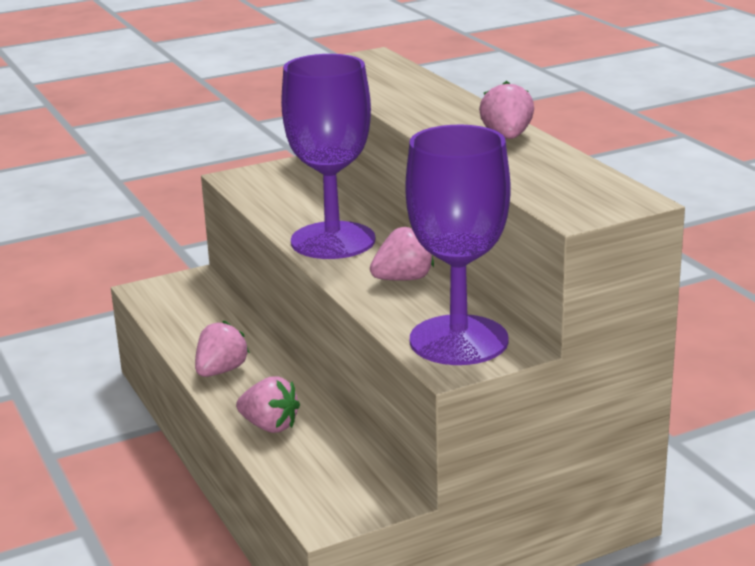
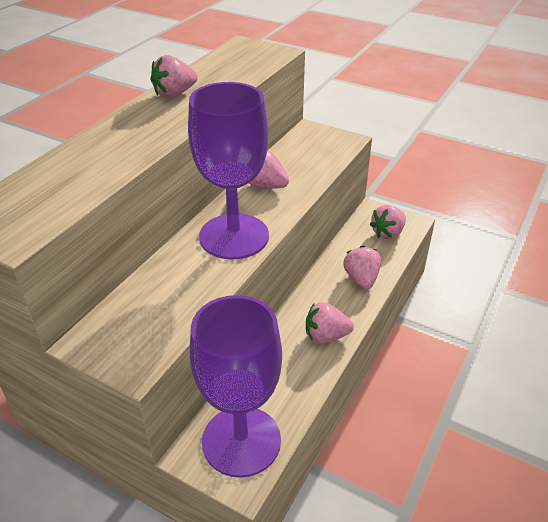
camera: 125 degrees left, 15 degrees up
(327, 486) = (387, 233): none -> pink strawberry
(458, 340) = (318, 145): purple goblet -> purple goblet (241, 441)

